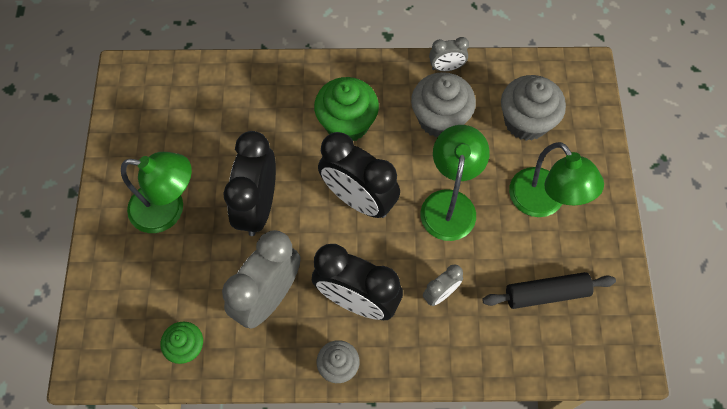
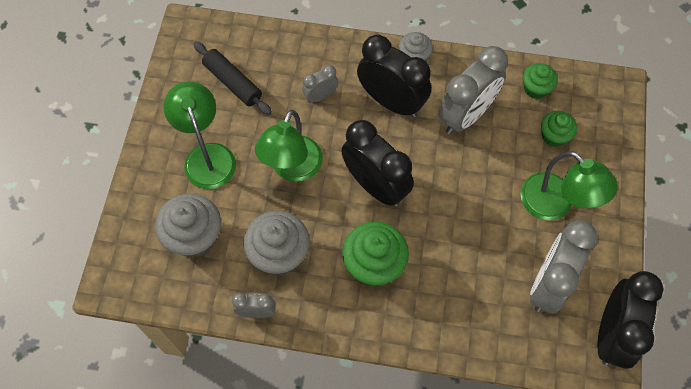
camera: 170 degrees left, 0 degrees up
(167, 288) = (553, 136): none -> green cupcake
(168, 209) = (555, 205): green lamp -> green lamp turned 150 degrees counterclockwise
(177, 132) = (548, 284): none -> grey clock
(258, 207) = (470, 194): black clock -> black clock (611, 334)
(546, 294) = (233, 82): black rolling pin -> black rolling pin turned 45 degrees clockwise

